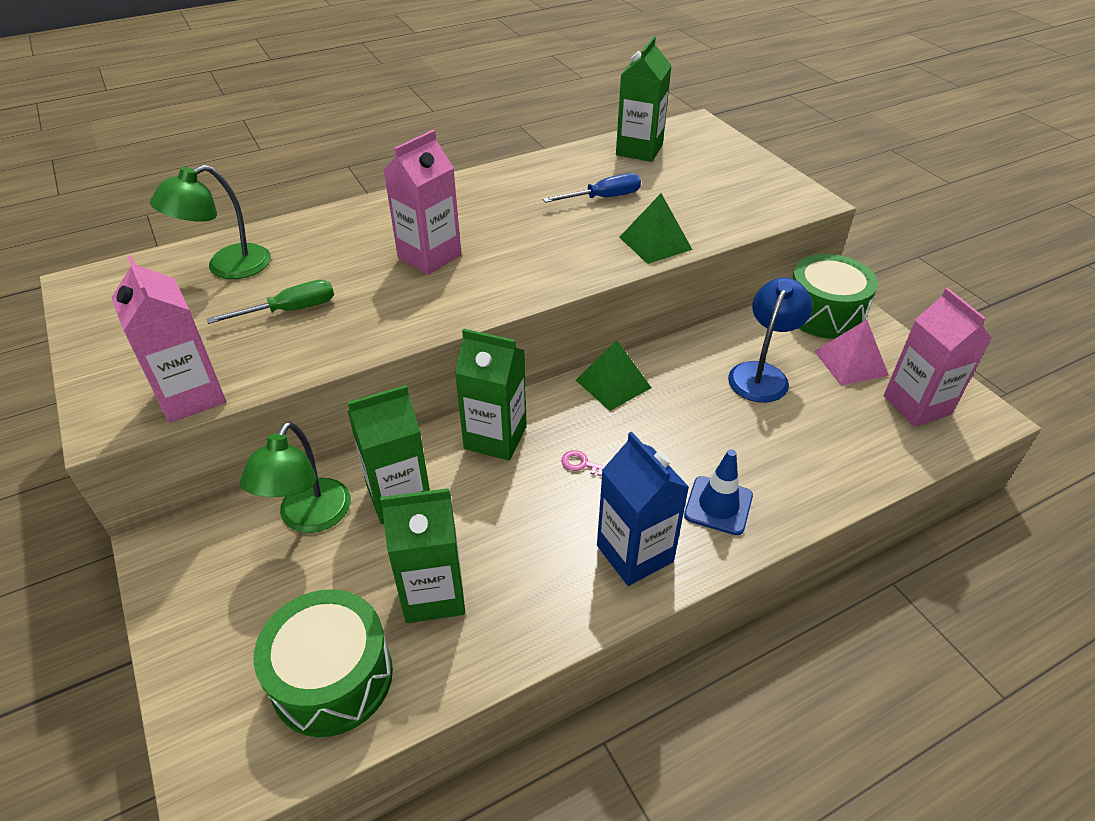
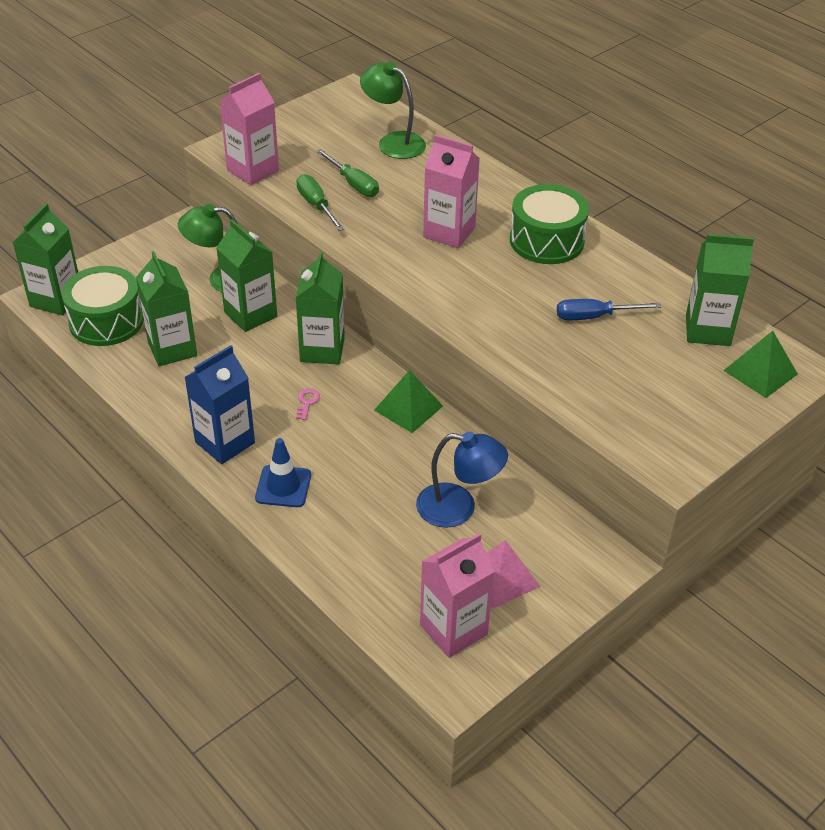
camera: 75 degrees right, 0 degrees up
(238, 755) = (56, 300): none -> green carton
(314, 347) = (316, 205): none -> green screwdriver
(603, 198) = (594, 317): blue screwdriver -> blue screwdriver turned 120 degrees clockwise
(655, 243) = (529, 359): green pyramid -> green pyramid (760, 372)
(824, 313) = (579, 556): green drum -> green drum (546, 241)

